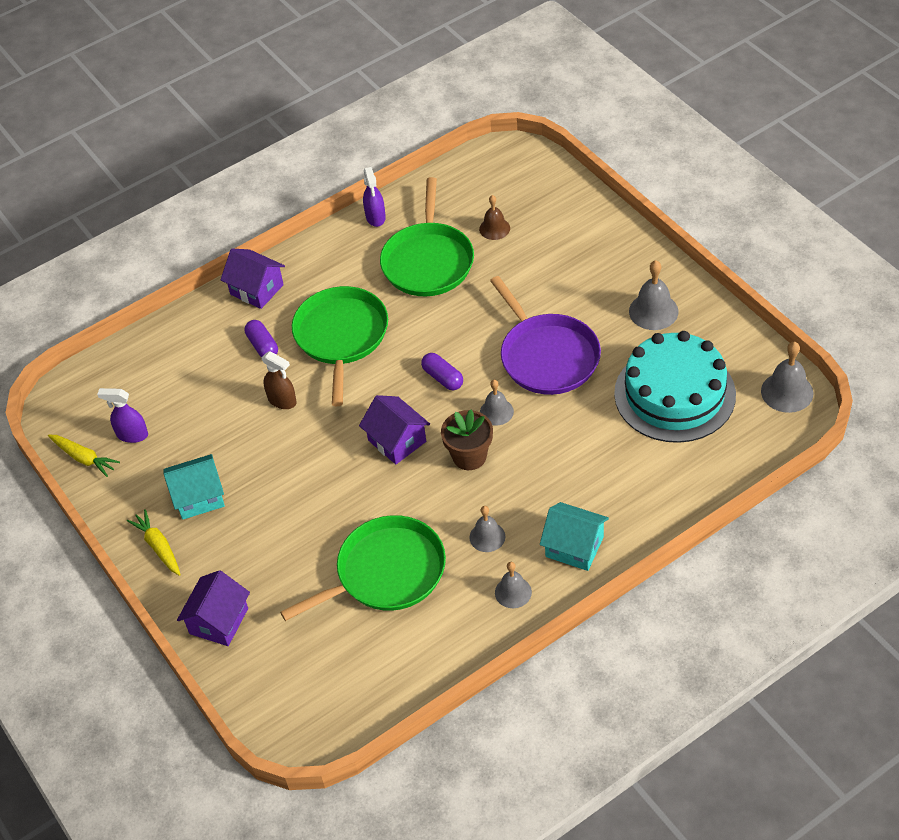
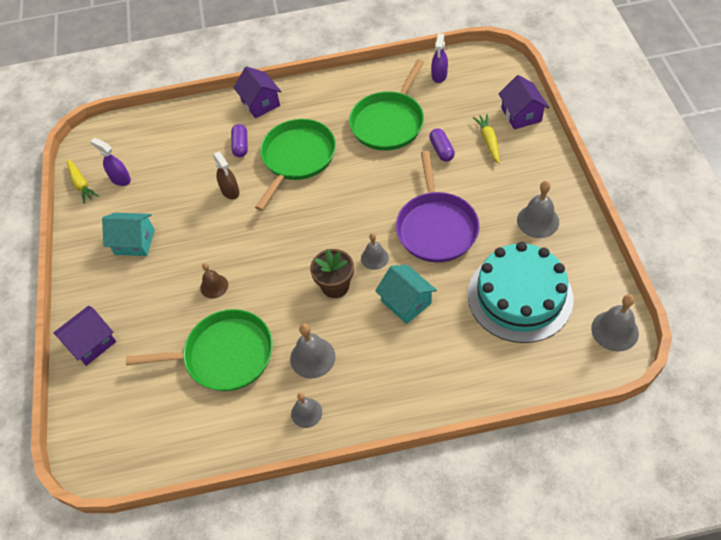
camera: 25 degrees right, 5 degrees up
(158, 547) = (87, 269): yellow carrot -> yellow carrot (488, 141)
(375, 217) = (370, 77): purple spray bottle -> purple spray bottle (439, 76)
(397, 441) = (290, 253): purple house -> purple house (521, 115)
(442, 378) = (350, 216): purple capsule -> purple capsule (441, 150)
(487, 537) = (312, 357): grey bell -> grey bell, size x1.51
(494, 228) = (450, 113): brown bell -> brown bell (214, 286)
(574, 547) = (373, 394): turquoise house -> turquoise house (406, 302)

